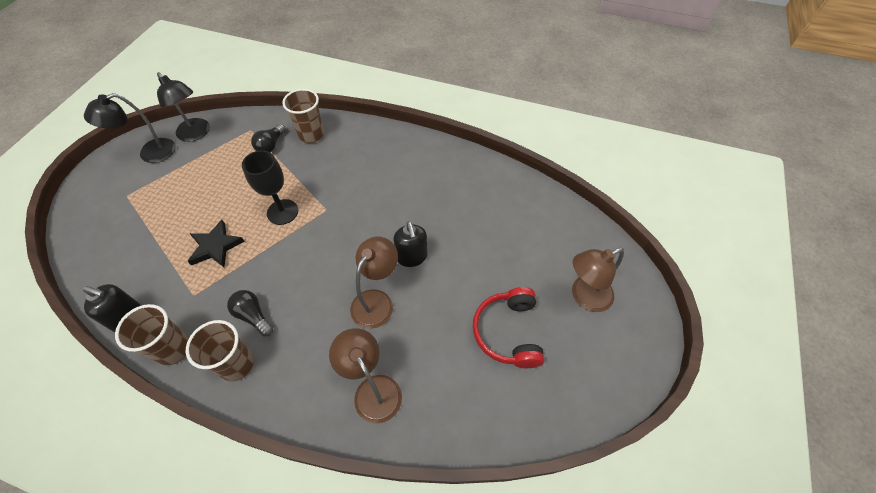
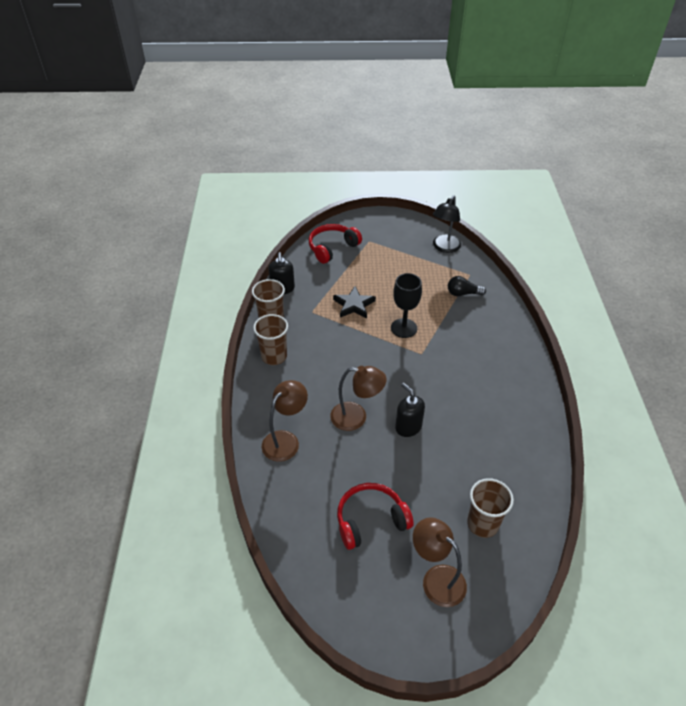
camera: 70 degrees right, 10 degrees down
(104, 236) = (332, 248): none -> red headphones
(150, 153) = (410, 233): black lamp -> none
(253, 316) = (311, 349): black light bulb -> none
(311, 135) = (491, 313): brown cup -> brown cup (482, 524)
(412, 257) = (408, 427): black soap dispenser -> black soap dispenser turned 90 degrees clockwise

